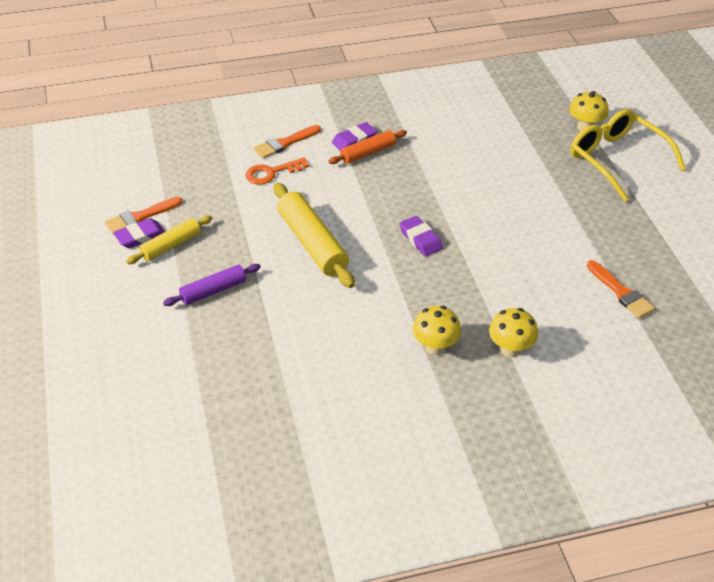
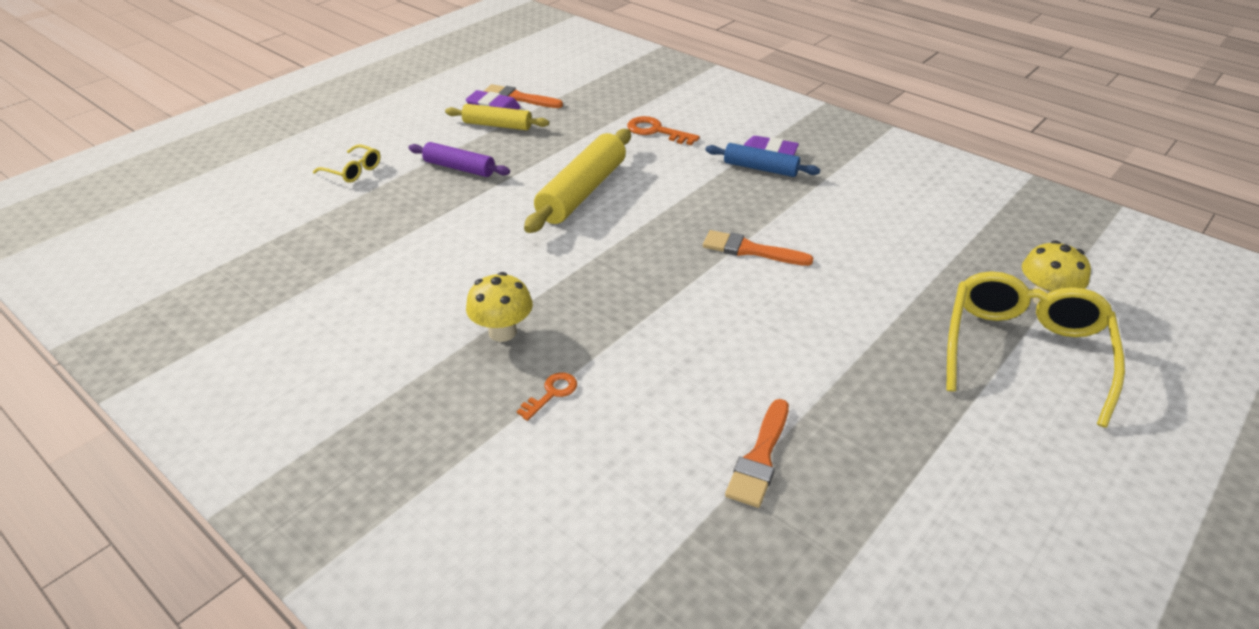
camera: 55 degrees right, 5 degrees down
(152, 351) = (353, 171): none -> yellow glasses
(284, 143) = (708, 121): orange brush -> orange brush (750, 250)
(368, 153) = (760, 168): orange rolling pin -> blue rolling pin
(420, 239) = (667, 254): purple eraser -> none
(510, 349) = (551, 393): yellow mushroom -> orange key

